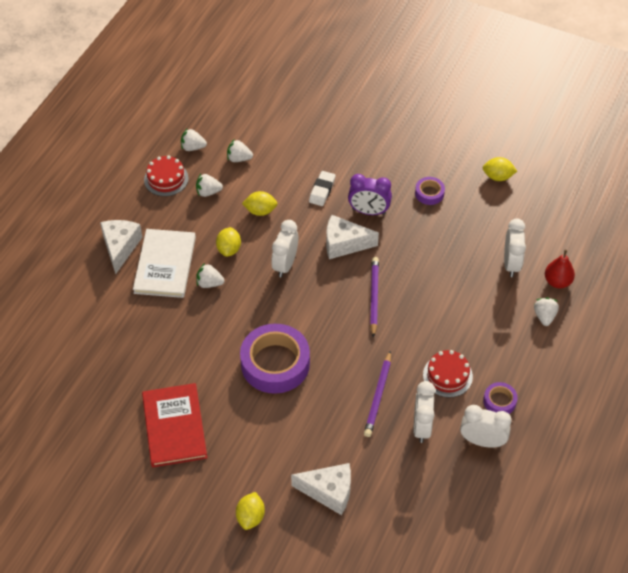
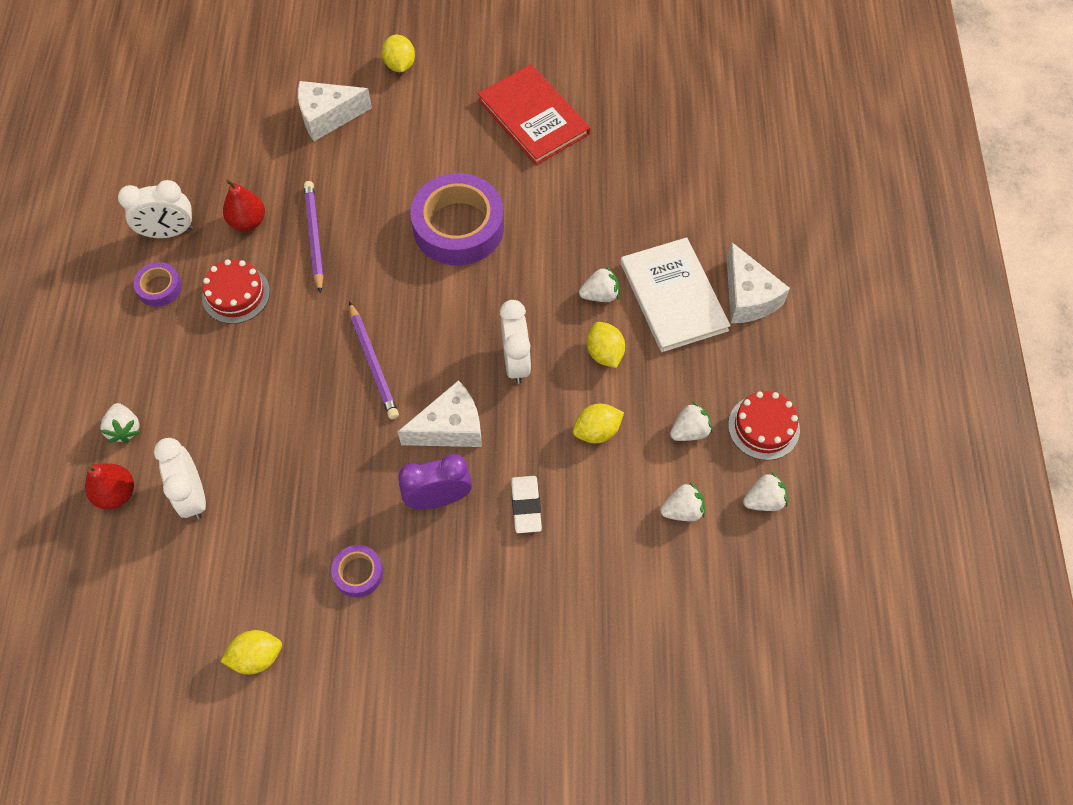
camera: 155 degrees right, 10 degrees up
(421, 427) = (248, 221): white clock -> red pear

